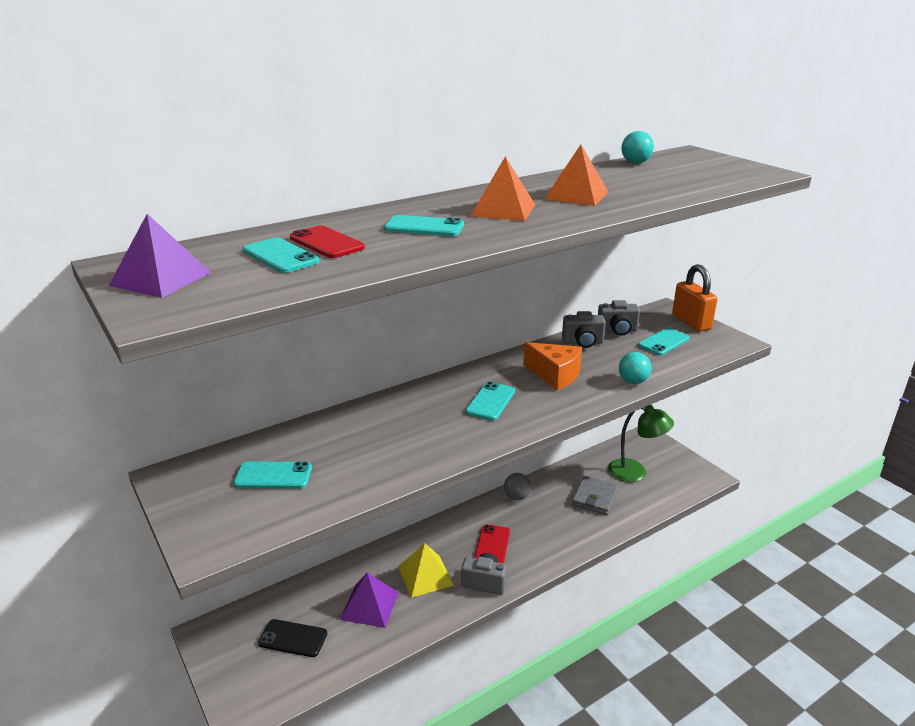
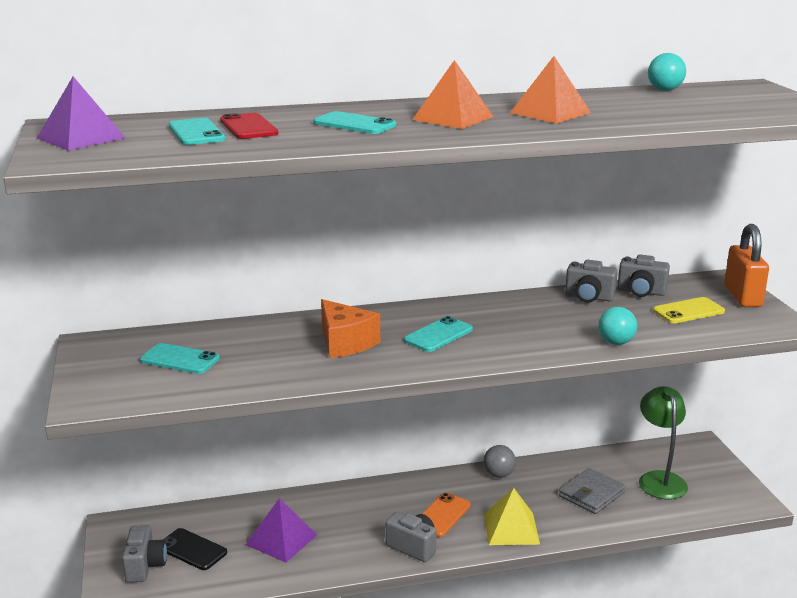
camera: 20 degrees right, 5 degrees down
(256, 668) = (145, 566): none -> grey camera
(425, 575) = (354, 526): yellow pyramid -> yellow pyramid (511, 528)
(492, 546) = (442, 515): red phone -> orange phone
(555, 375) = (530, 323): orange cheese -> orange cheese (345, 343)
(635, 472) = (659, 479): green lamp -> green lamp turned 135 degrees counterclockwise
(663, 342) = (688, 311): turquoise phone -> yellow phone

